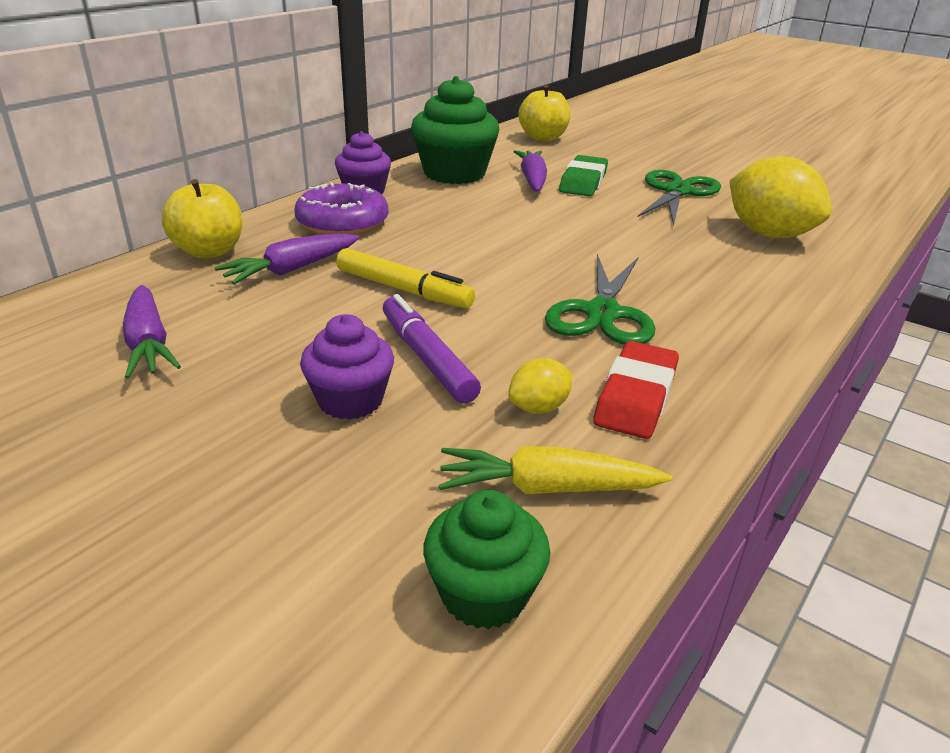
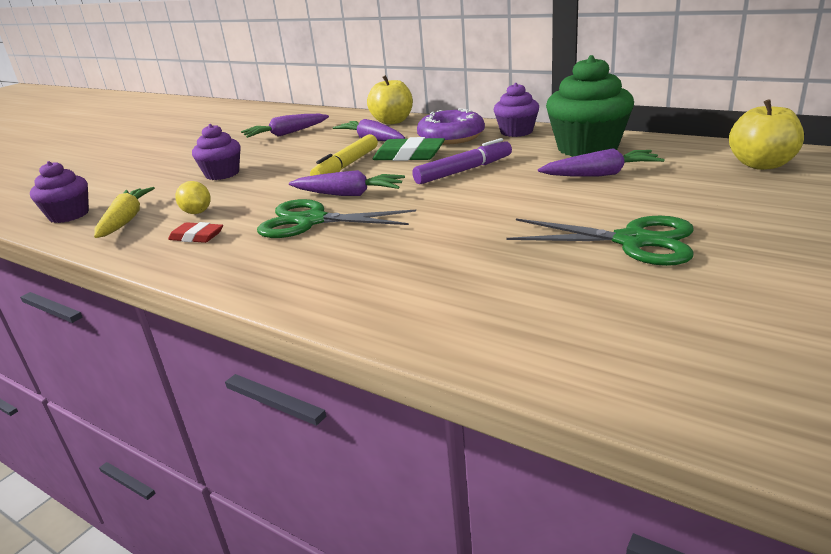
camera: 90 degrees right, 5 degrees down
(427, 358) = (259, 182): purple marker -> purple marker (463, 171)
(484, 593) = (69, 215): green cupcake -> purple cupcake
(521, 290) = (349, 194): none -> purple carrot
(583, 182) = (617, 194): green eraser -> green eraser (409, 155)
(636, 397) = (196, 237): red eraser -> red eraser, size x0.62
(769, 234) = (518, 296): yellow lemon -> none

